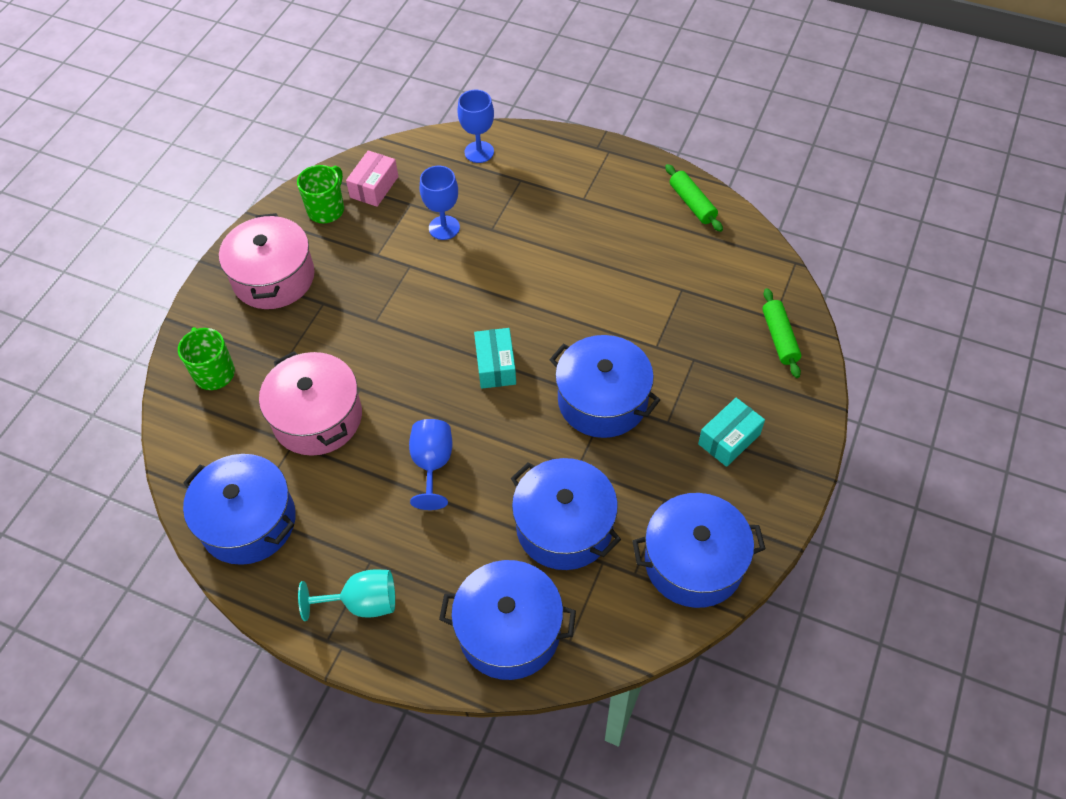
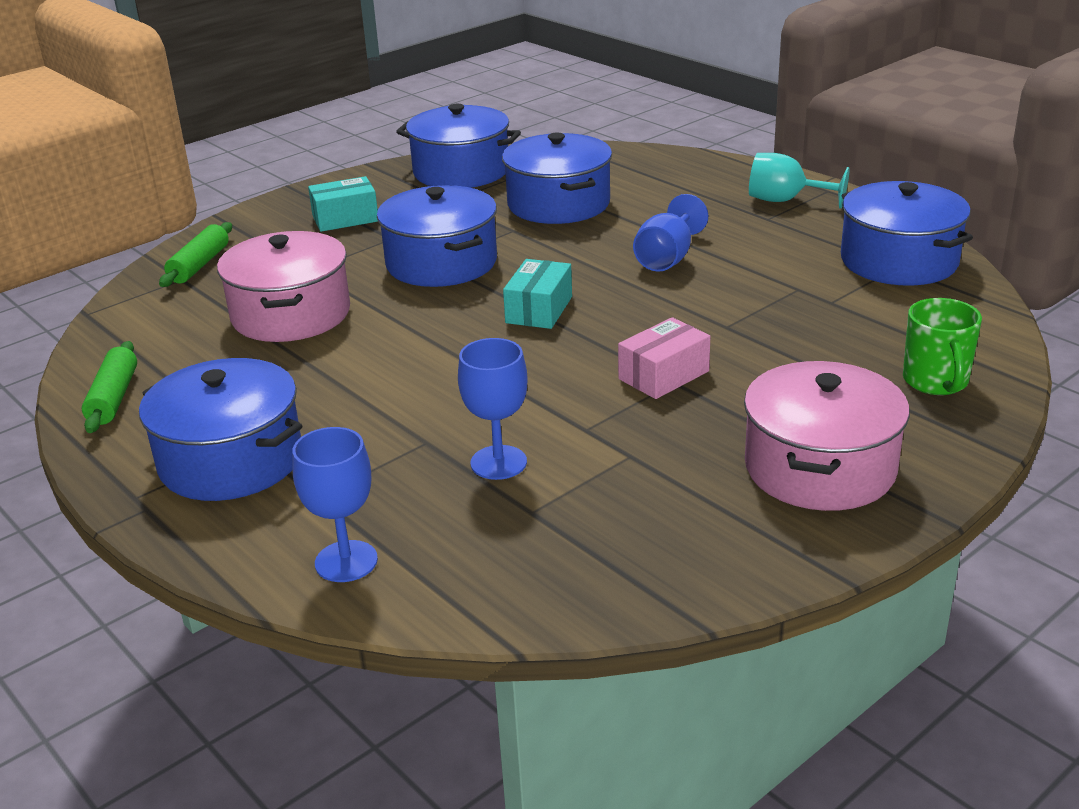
camera: 155 degrees left, 25 degrees down
(317, 417) = (793, 315): pink pot -> pink pot (291, 314)
(327, 209) = (689, 544): green mug -> none
(374, 187) = (581, 557): pink box -> pink box (664, 375)
(509, 631) = (653, 170): blue pot -> blue pot (231, 460)

